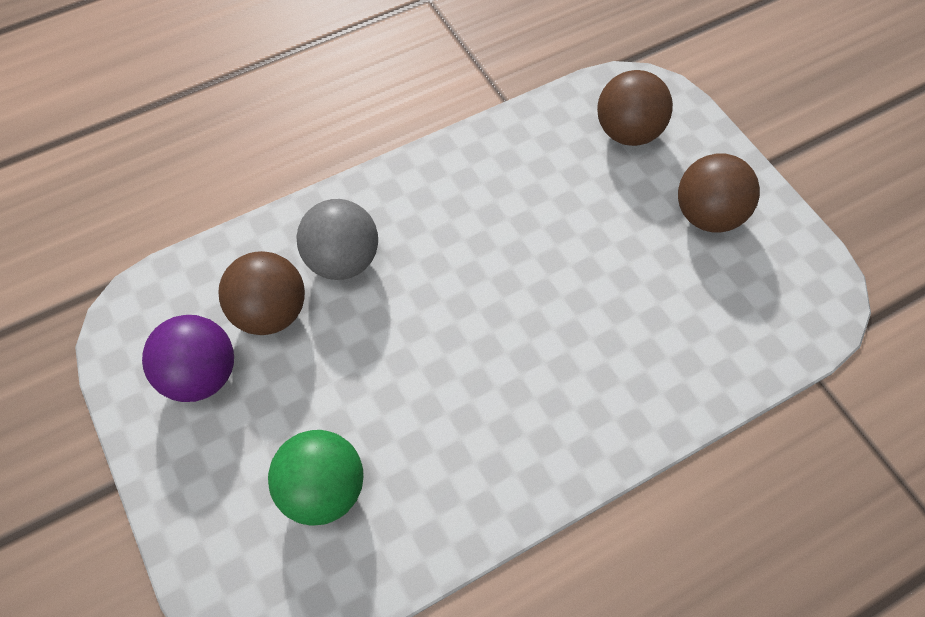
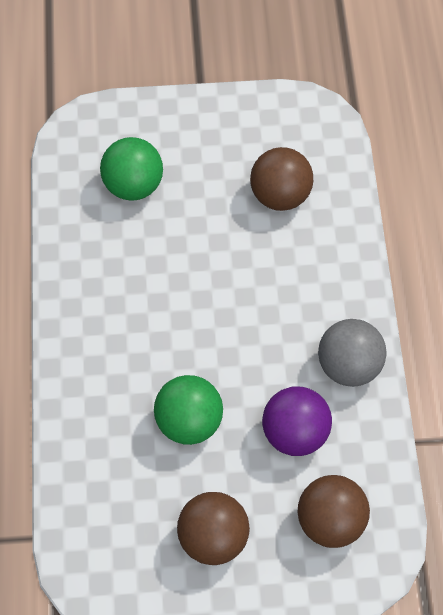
camera: 115 degrees right, 0 degrees up
(201, 375) = (251, 143): purple ball -> purple ball (295, 434)
(342, 260) = (303, 254): grey ball -> grey ball (349, 367)
(604, 285) = (189, 423): none -> green ball

